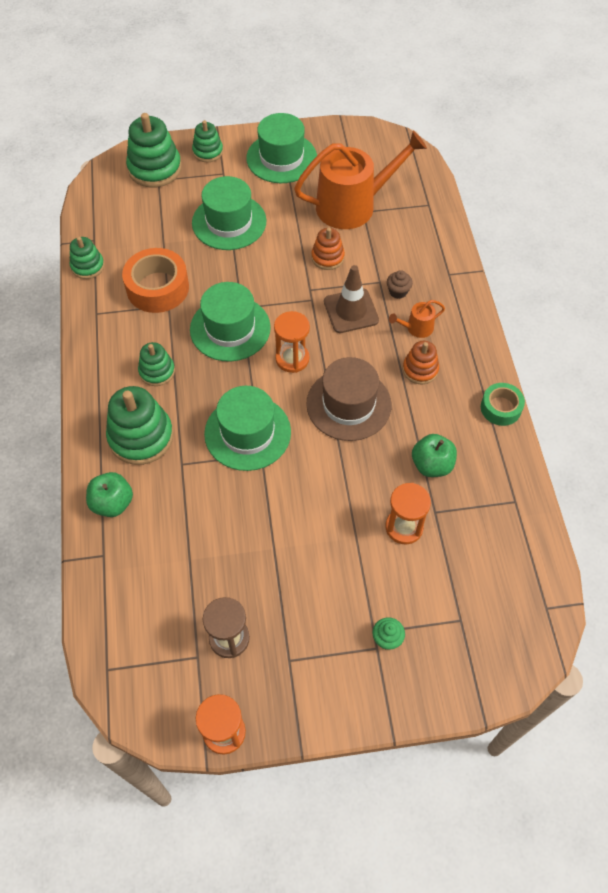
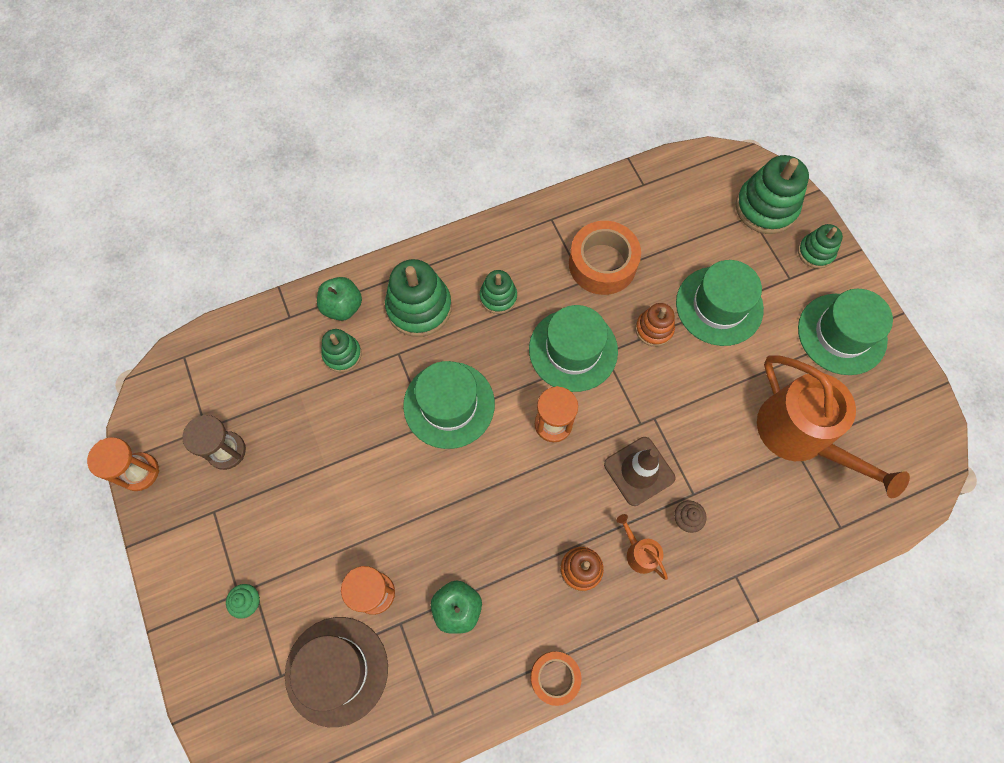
camera: 75 degrees right, 10 degrees up
(88, 266) = (607, 191): green stacking toy -> green stacking toy (342, 354)
(327, 257) = (708, 426): orange stacking toy -> orange stacking toy (654, 329)
(348, 404) = (511, 499): brown hat -> brown hat (336, 670)
(500, 408) = (555, 677): green tape -> orange tape

